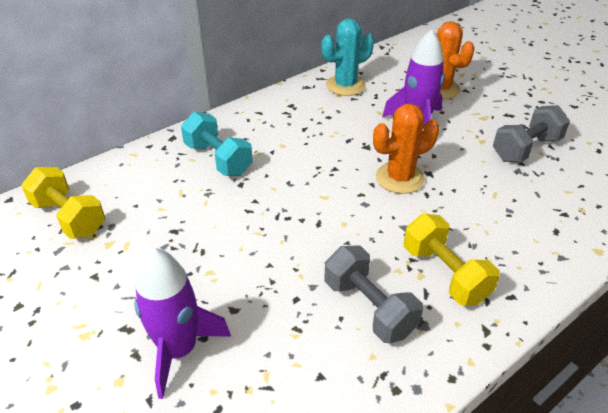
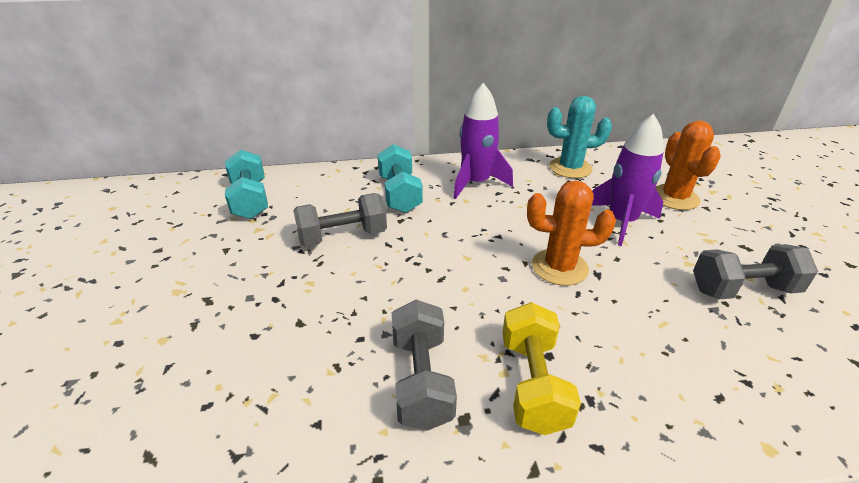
camera: 30 degrees right, 5 degrees down
(69, 217) = (250, 200): yellow dumbbell -> turquoise dumbbell
(179, 350) = (226, 336): purple rocket -> purple rocket (476, 183)
(201, 219) = (343, 237): none -> grey dumbbell

